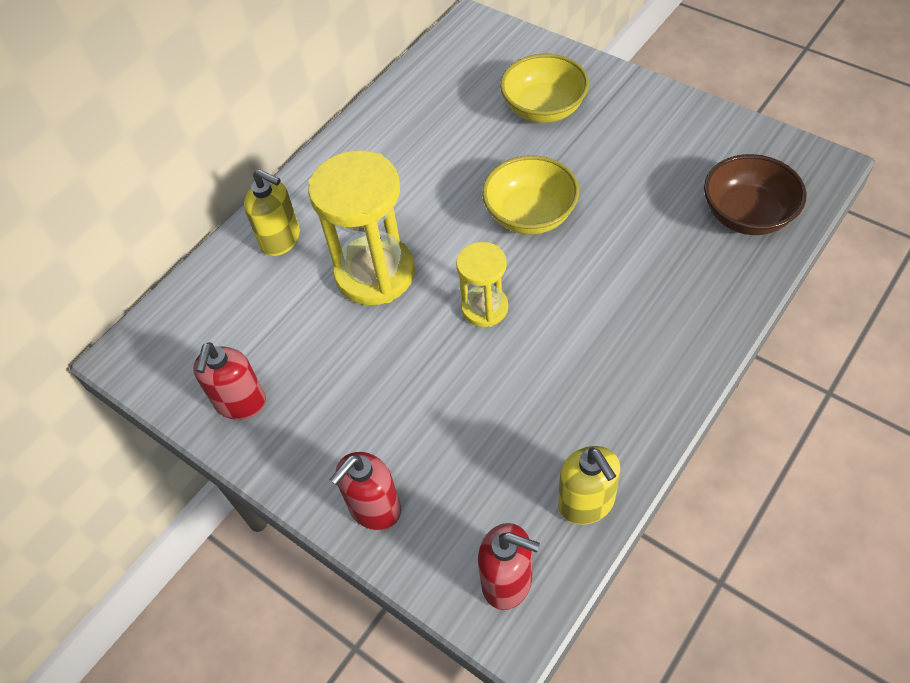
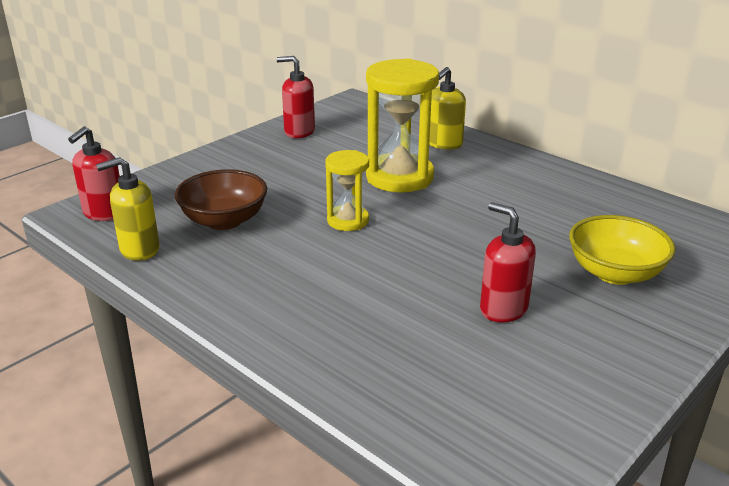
camera: 90 degrees right, 25 degrees down
(374, 508) = (192, 171): red soap dispenser -> red soap dispenser (503, 309)
(530, 215) = (454, 251): yellow bowl -> none
(747, 215) = (431, 398): brown bowl -> brown bowl (224, 220)

